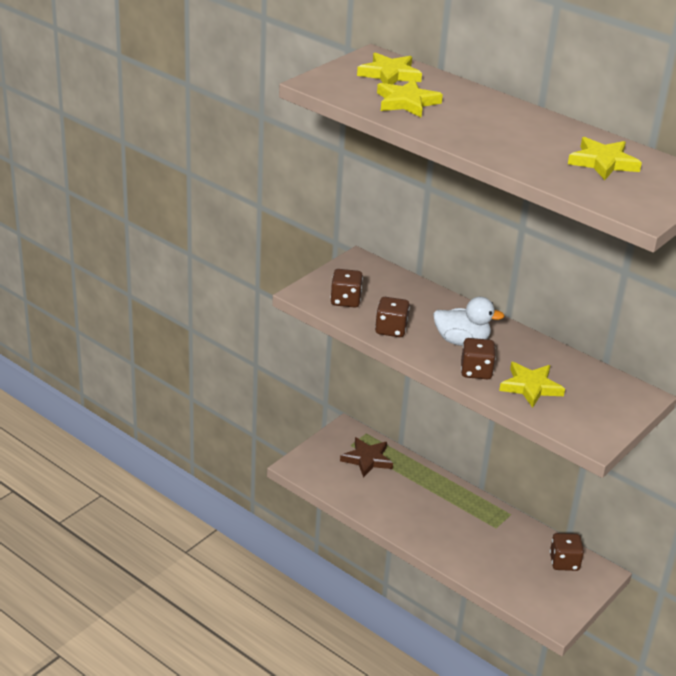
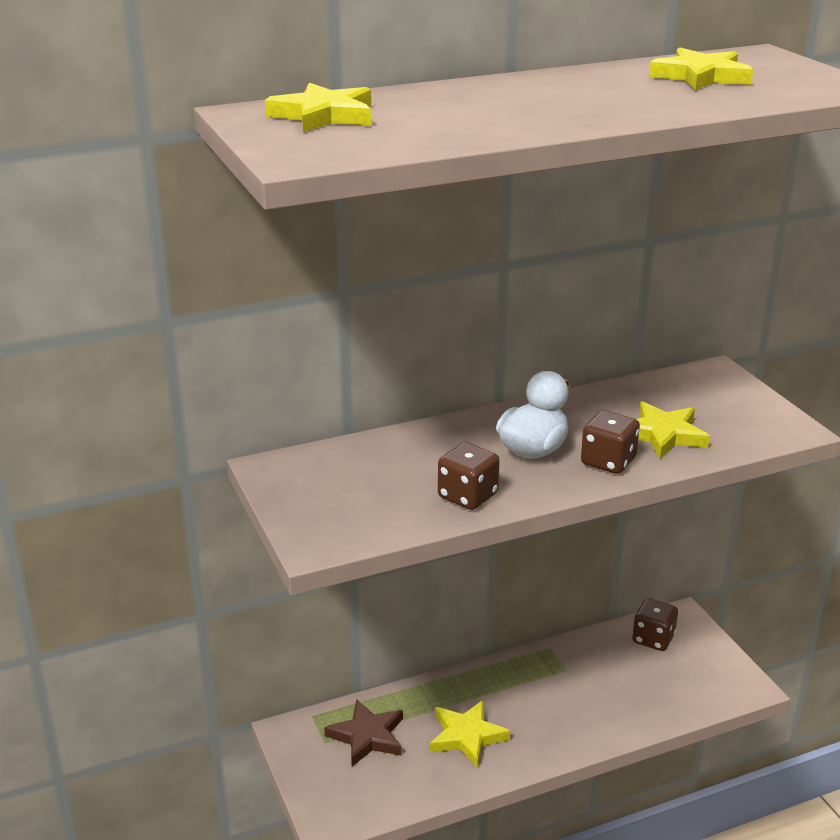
camera: 60 degrees left, 5 degrees down
(345, 300) = (365, 511): brown dice -> none
(407, 102) = (431, 124): yellow star -> yellow star (466, 736)

